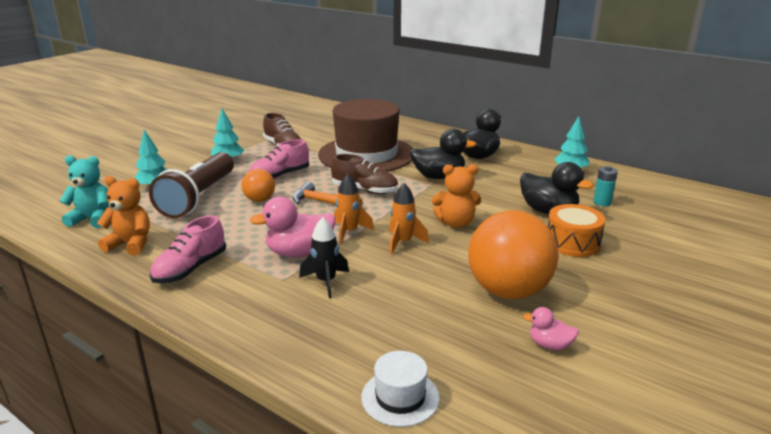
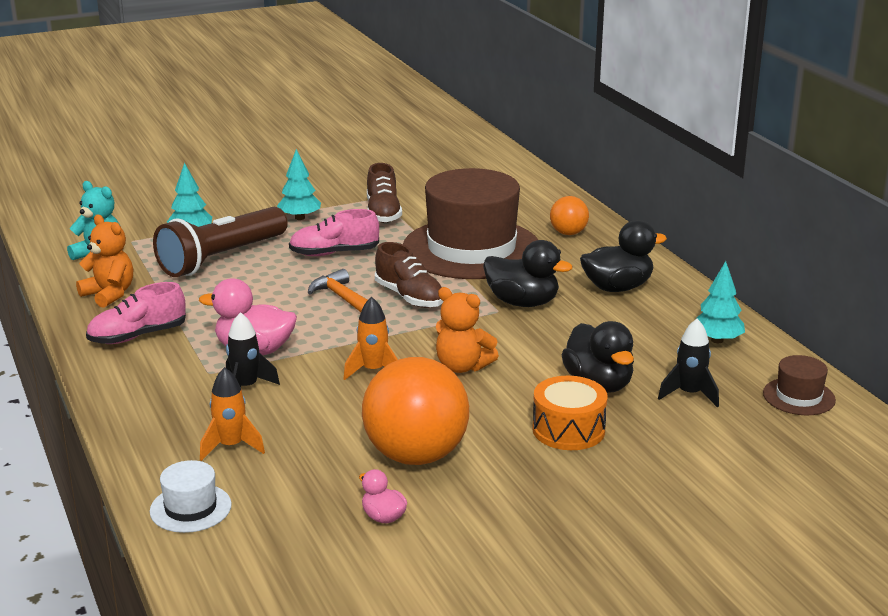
camera: 30 degrees right, 0 degrees up
(259, 200) = (280, 278): orange ball -> orange ball (568, 233)
(349, 232) = (331, 342): orange rocket -> orange rocket (231, 446)
(602, 202) = (689, 394): turquoise battery -> black rocket
(653, 188) = (799, 396): none -> brown hat

